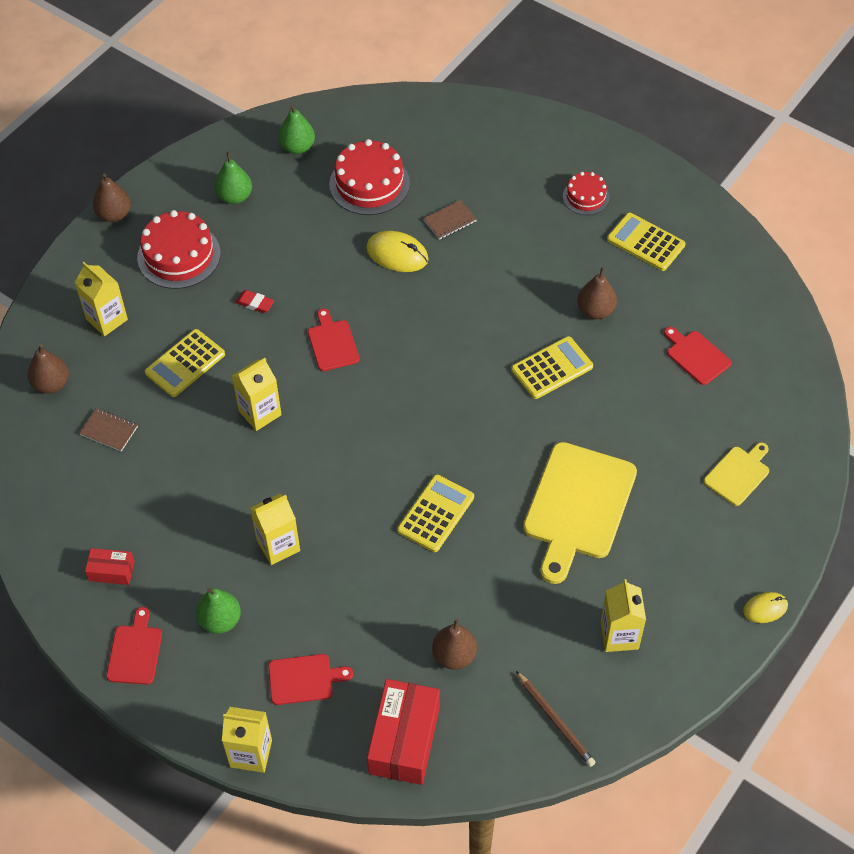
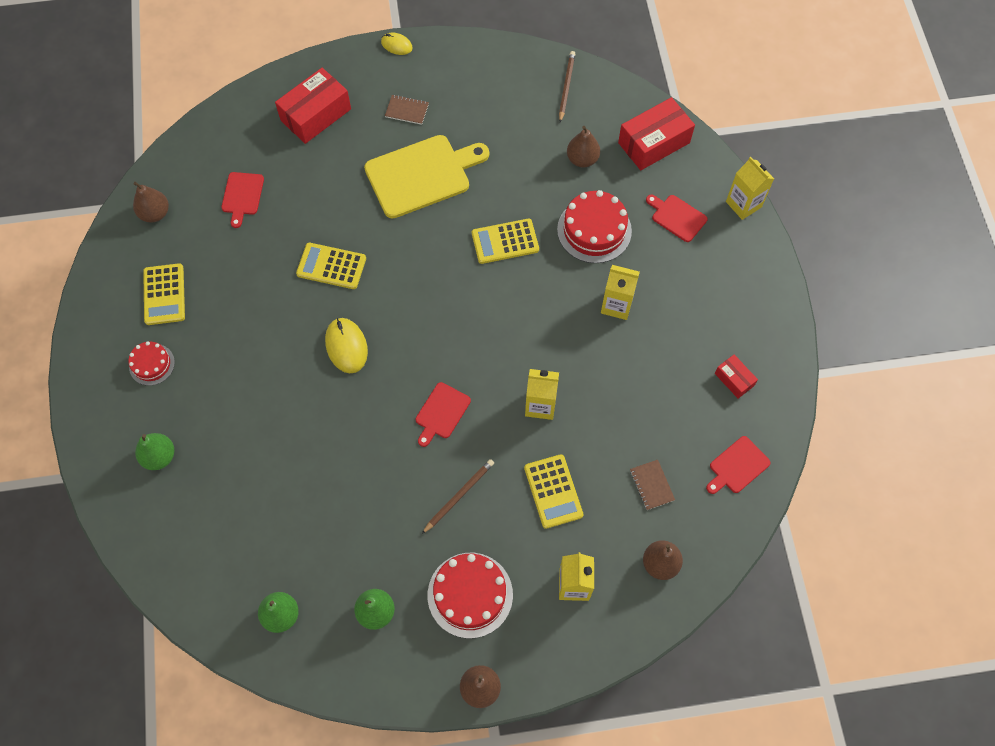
camera: 135 degrees left, 10 degrees up
(135, 651) = (761, 315): red cutting board -> red cutting board (737, 466)
(185, 363) = (553, 491): yellow calculator -> yellow calculator turned 75 degrees clockwise
(220, 620) = (694, 290): green pear -> green pear (159, 457)
(255, 303) = (459, 496): red eraser -> brown pencil
(369, 184) = (271, 523): red cake -> red cake (594, 230)
(397, 254) = (323, 442): yellow mouse -> yellow mouse (346, 346)
(450, 221) = (258, 434): brown notebook -> brown notebook (407, 110)
(595, 311) = (257, 278): brown pear -> brown pear (155, 213)
(619, 635) = (485, 96): yellow carton -> none
(738, 474) = (316, 115): yellow cutting board -> red box

